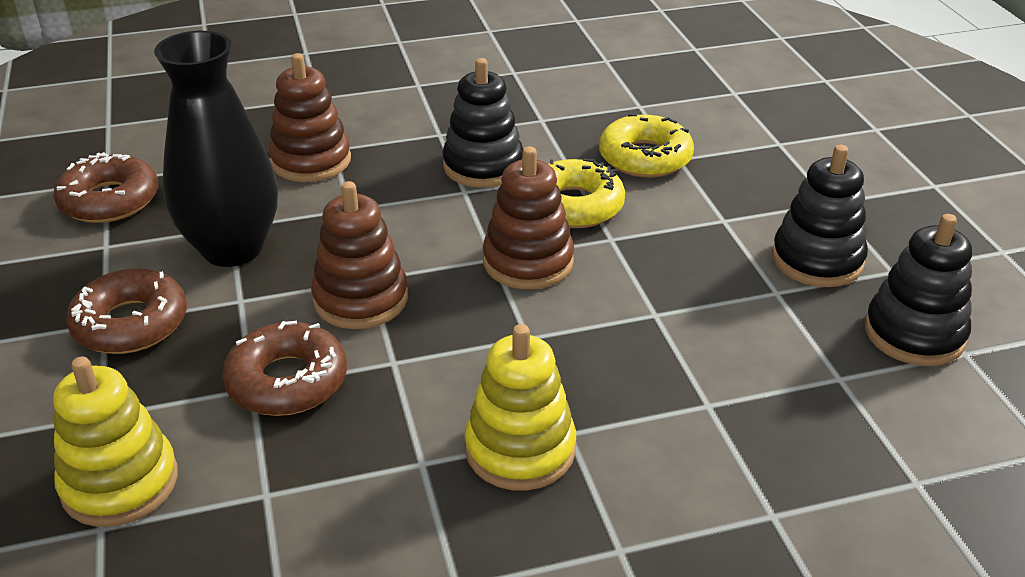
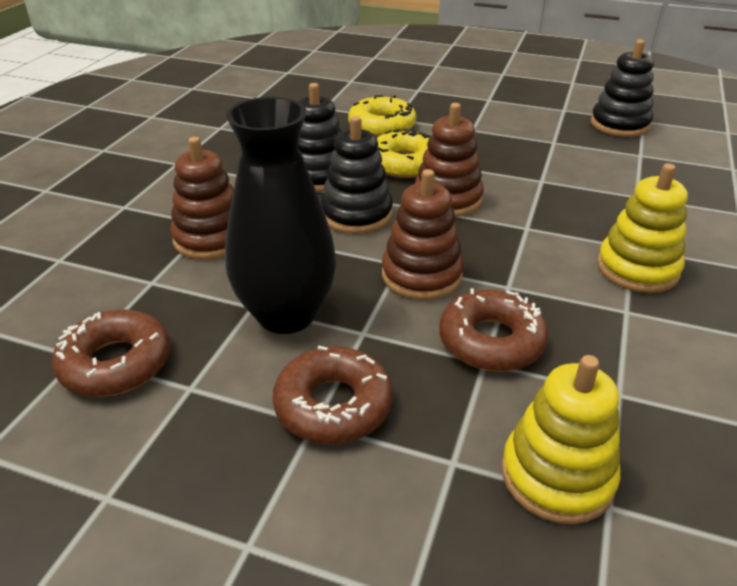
camera: 55 degrees left, 0 degrees up
(817, 260) = (536, 122): black stacking toy -> black stacking toy (356, 215)

